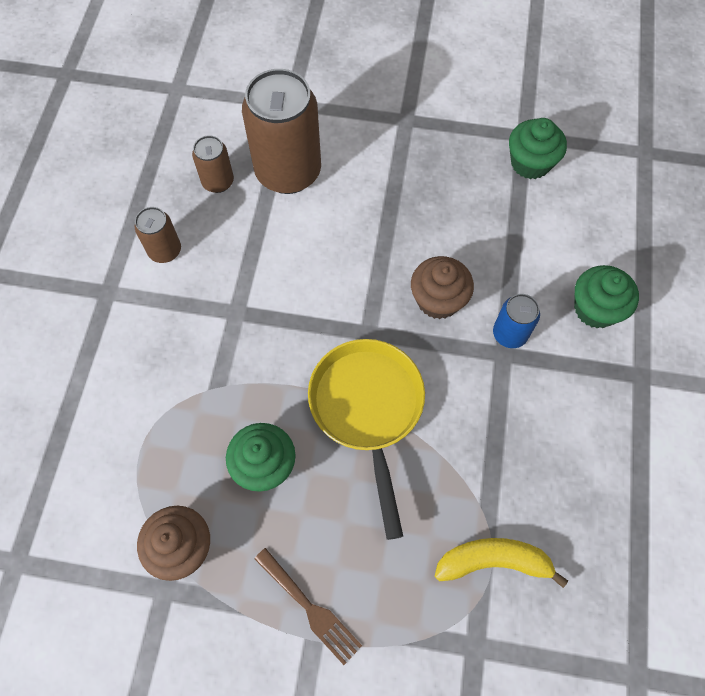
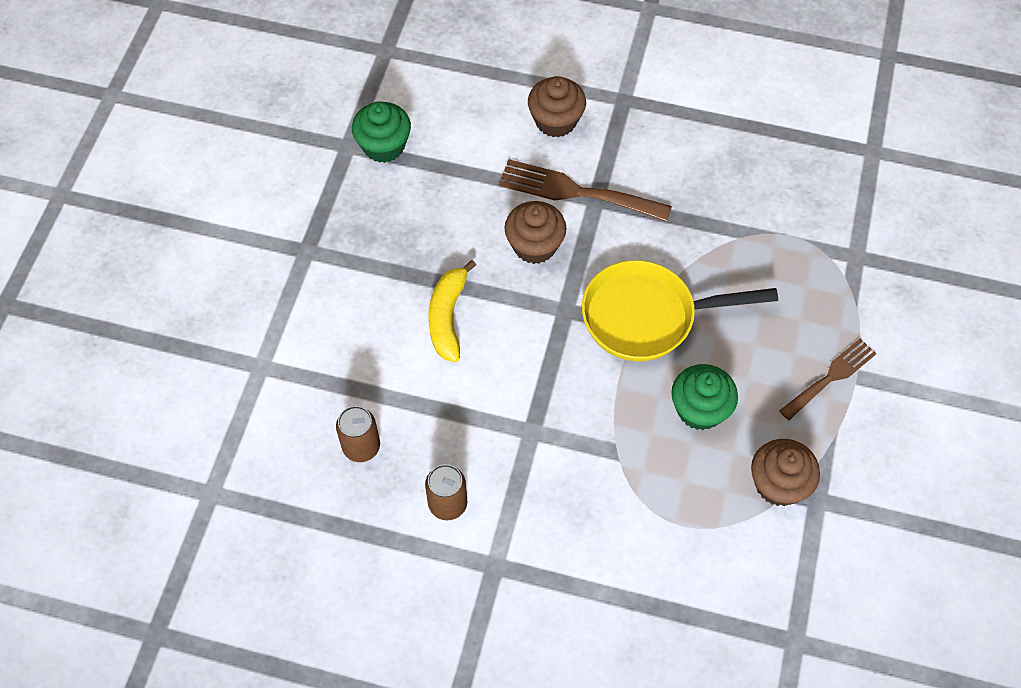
camera: 85 degrees left, 5 degrees down
(288, 172) = (359, 372): brown can -> none
(493, 561) = (787, 234): yellow banana -> yellow banana (448, 317)
(509, 334) = (576, 192): blue can -> brown fork
(595, 309) = (555, 121): green cupcake -> brown cupcake

